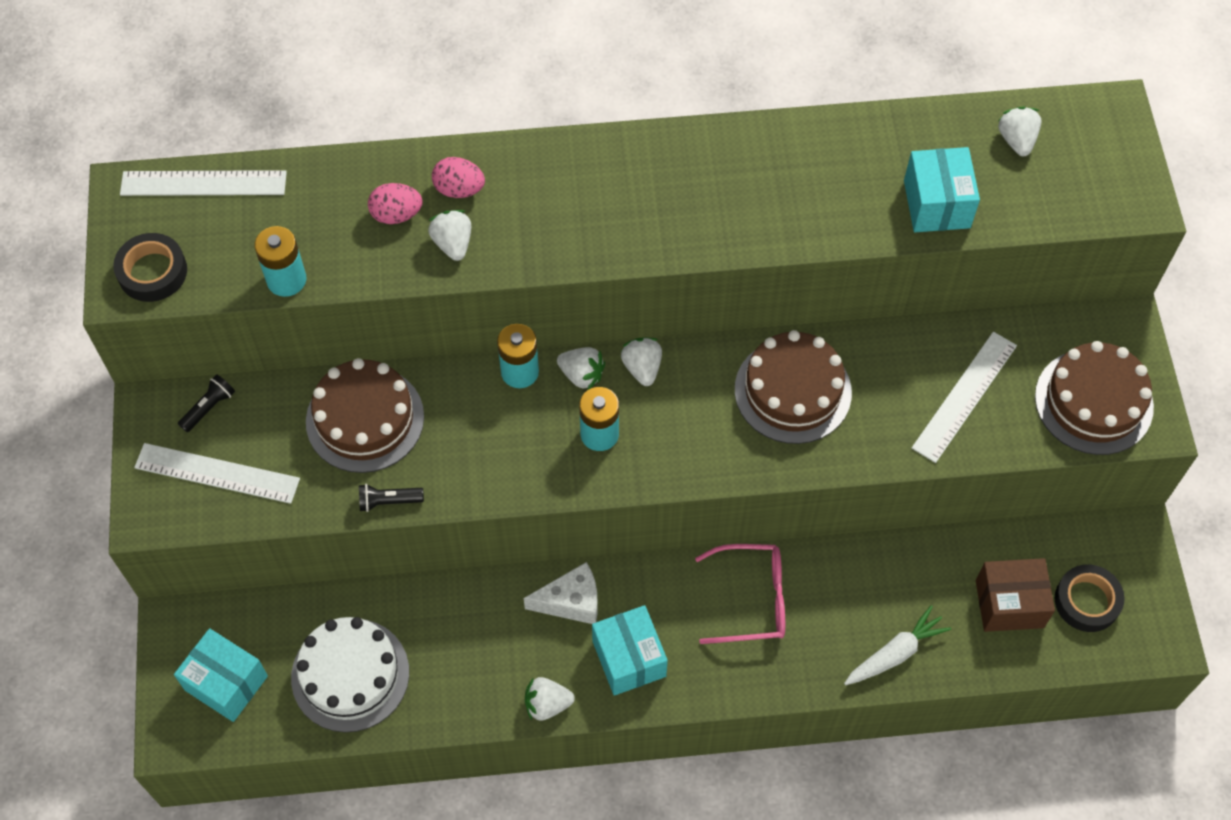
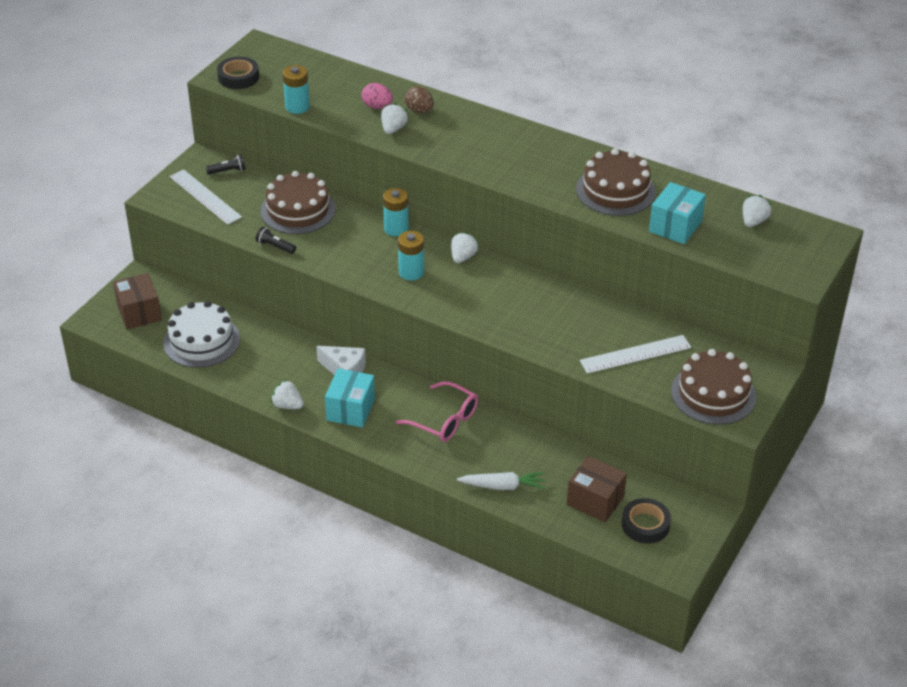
camera: 35 degrees right, 20 degrees down
(203, 183) = (297, 56): white ruler -> none
(226, 683) = (139, 313): turquoise box -> brown box
(459, 189) = (419, 111): pink egg -> brown egg
(581, 375) = (427, 245): white strawberry -> none
(792, 391) = (536, 305): brown cake -> brown cake (615, 190)

